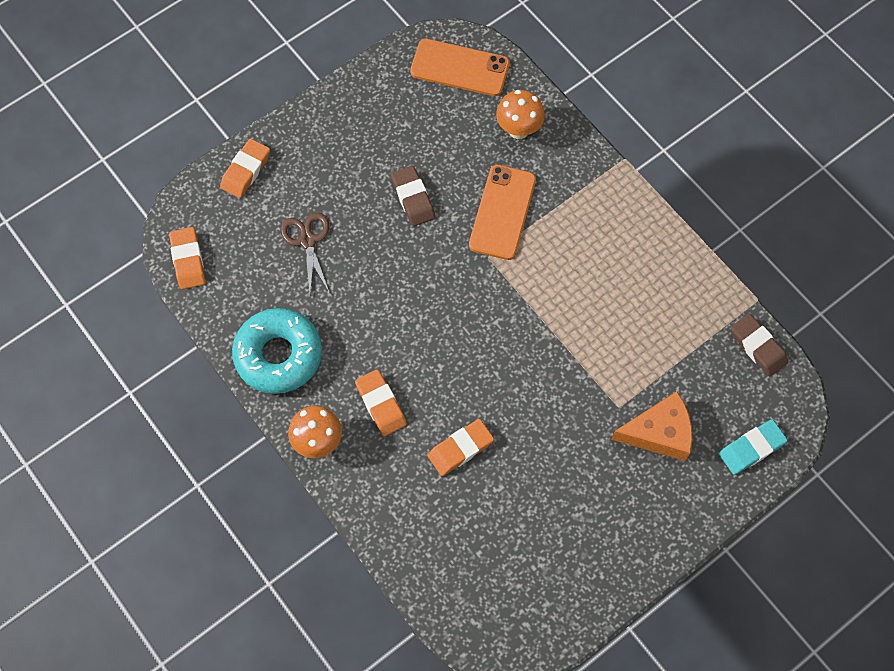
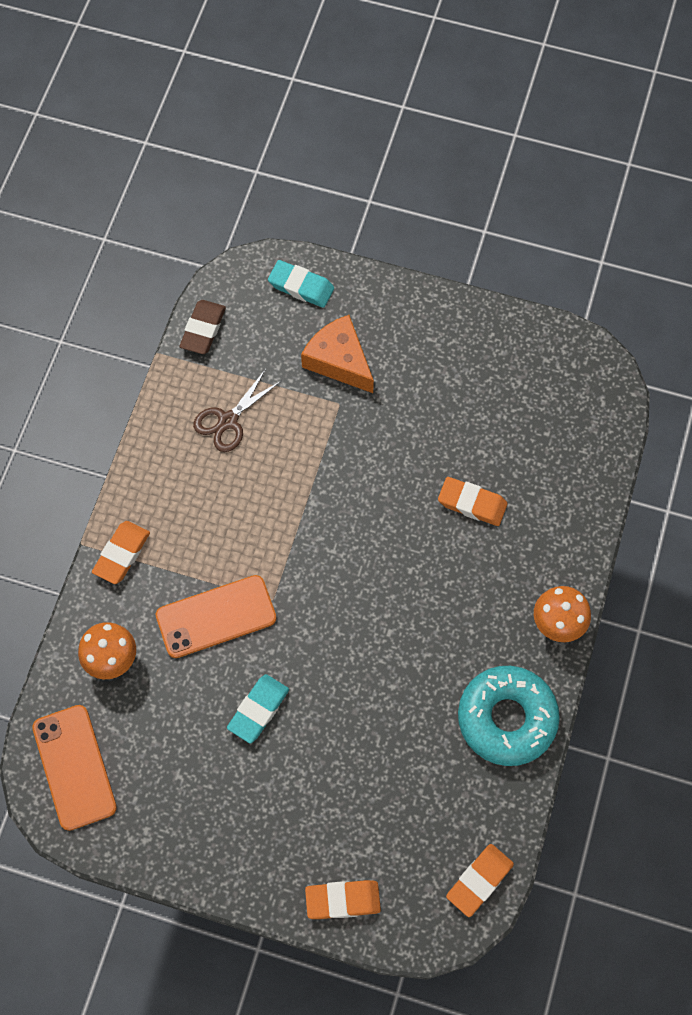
camera: 125 degrees left, 0 degrees up
(307, 240) = (374, 778): brown scissors -> brown scissors (228, 421)
(381, 404) = (483, 595): orange eraser -> orange eraser (122, 554)
(413, 198) = (258, 710): brown eraser -> turquoise eraser

